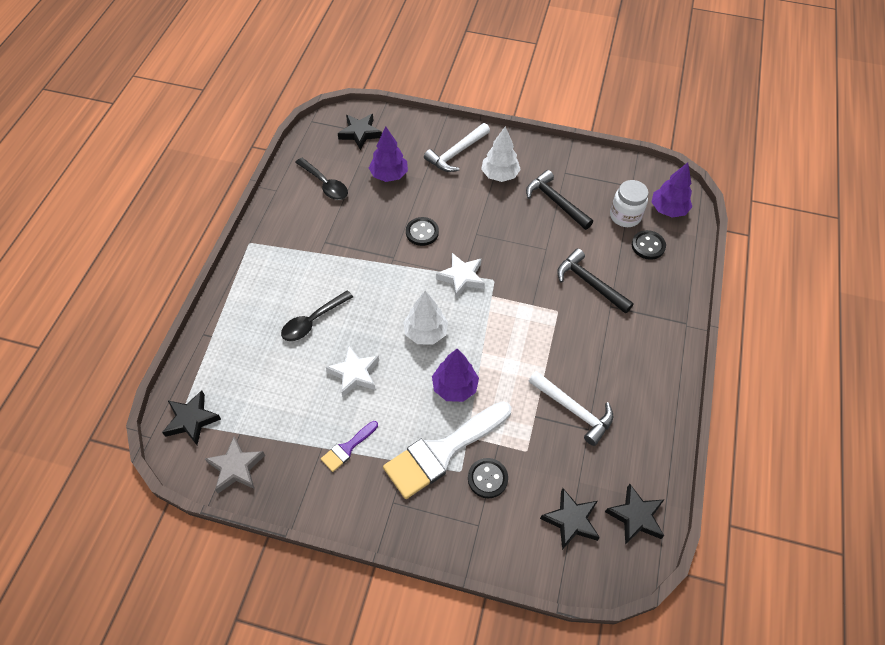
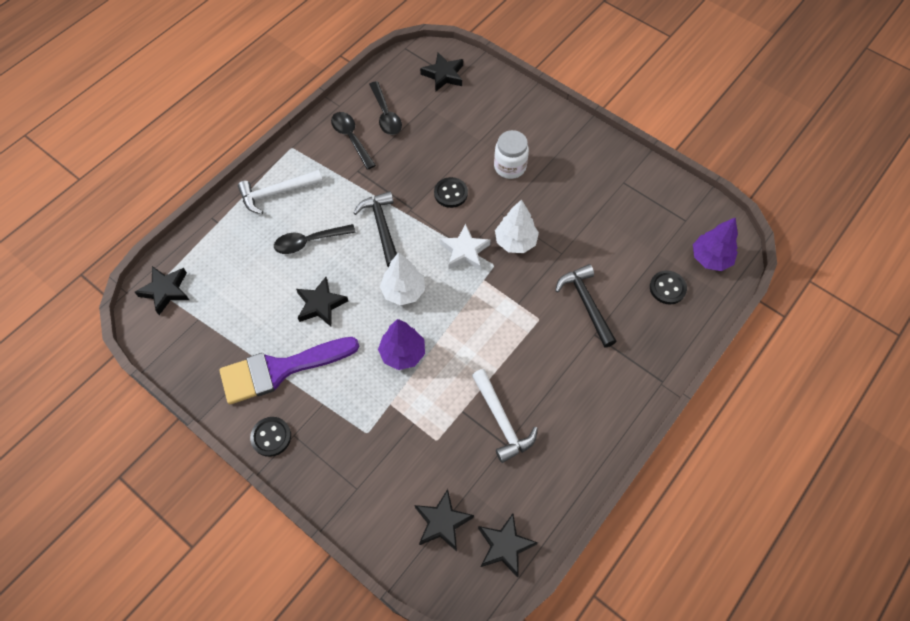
camera: 25 degrees right, 5 degrees up
(236, 467) = (180, 348): grey star -> none
(303, 215) = (351, 138): none -> black spoon
(347, 448) = (280, 370): purple brush -> purple brush, size x2.15
(354, 373) = (321, 304): white star -> black star
(389, 175) = (449, 126): purple tree -> none
(442, 452) = (360, 408): white brush -> none
(456, 153) = (525, 125): white hammer -> white hammer (276, 193)
(487, 478) = (387, 450): black button -> black button (271, 437)
(499, 175) = (556, 162): white tree -> white tree (515, 242)
(555, 202) = (597, 209): black hammer -> black hammer (382, 227)
(625, 216) = (660, 249): white jar -> white jar (510, 167)

